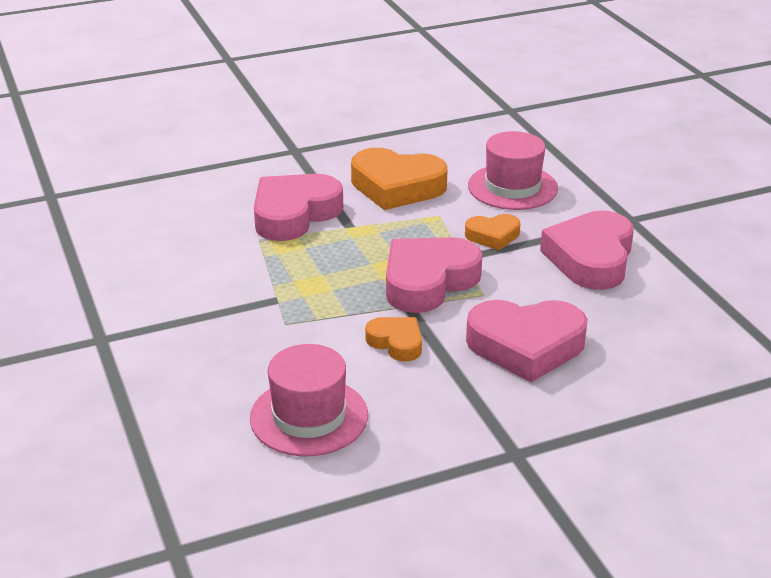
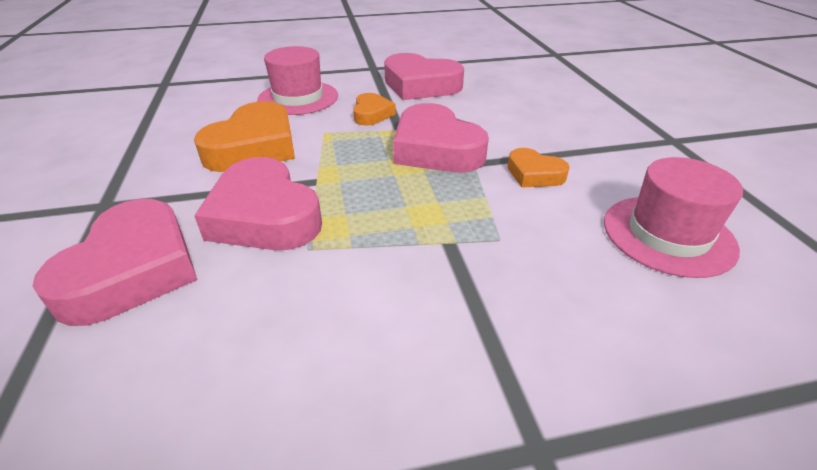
camera: 80 degrees left, 5 degrees up
(396, 342) = (534, 174): orange heart -> orange heart turned 105 degrees counterclockwise
(526, 346) = (535, 120): pink heart -> pink heart (132, 270)

